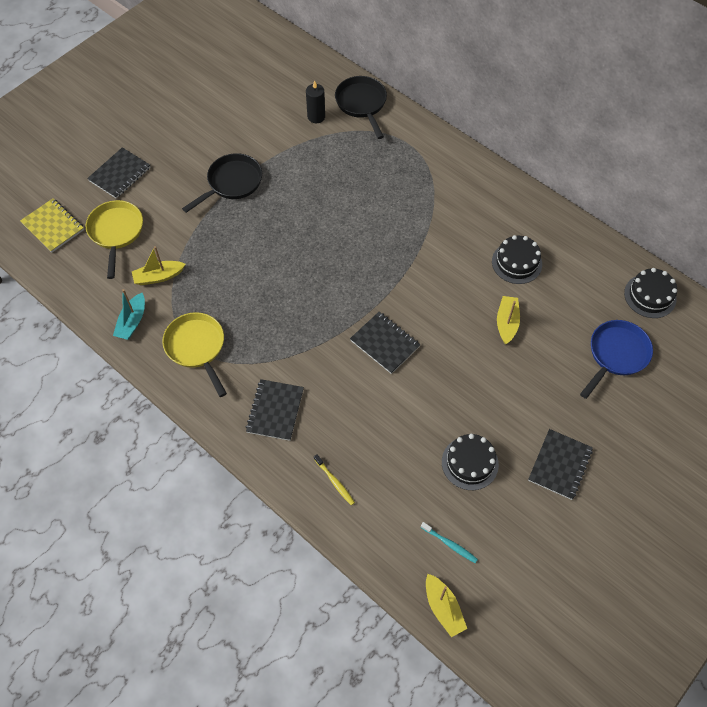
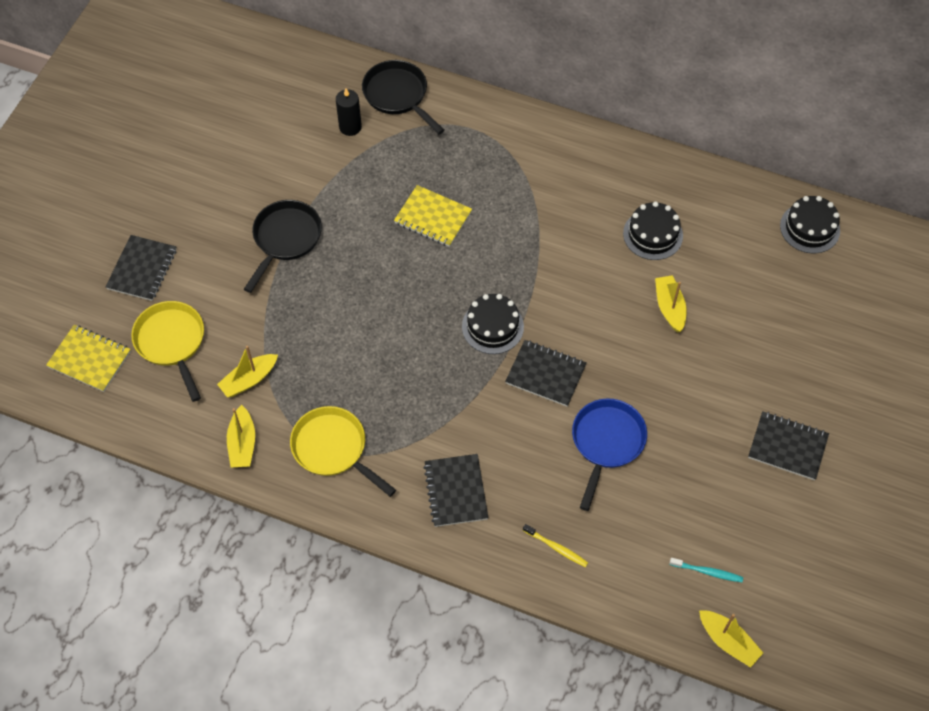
camera: 20 degrees left, 0 degrees up
(132, 322) = (242, 443): turquoise boat -> yellow boat
(349, 199) = (433, 217): none -> yellow notebook
(470, 463) = (693, 477): black cake -> black cake (492, 326)
(560, 465) = (787, 446): black notebook -> black notebook turned 75 degrees counterclockwise
(616, 355) = (799, 306): blue pan -> blue pan (606, 442)

